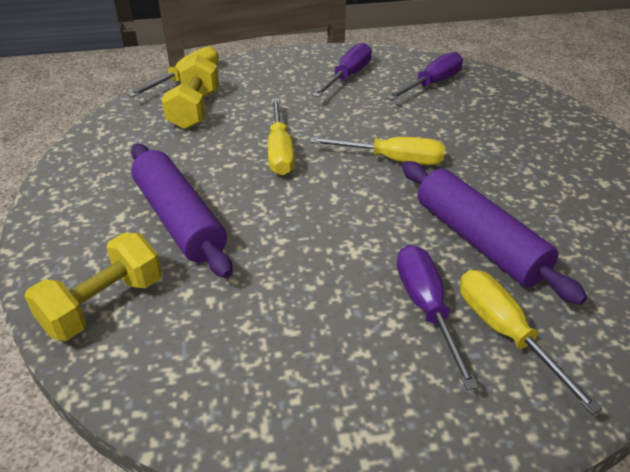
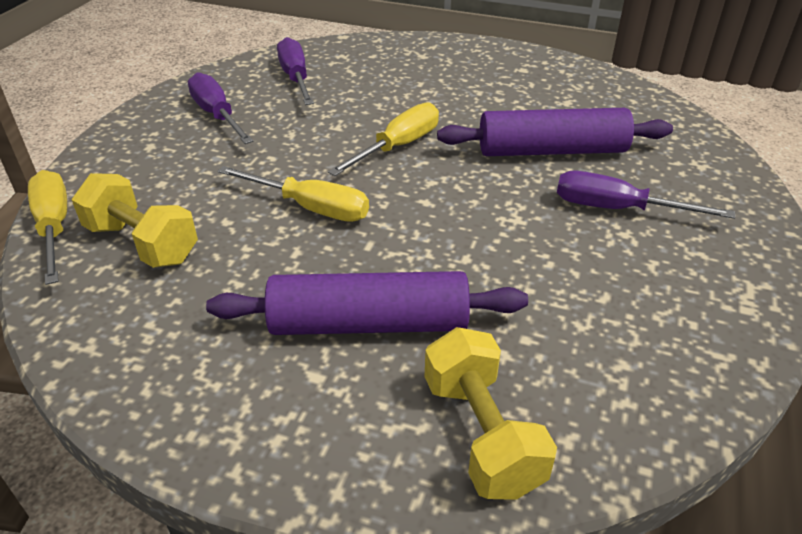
camera: 60 degrees left, 0 degrees up
(505, 333) = (666, 183): yellow screwdriver -> none

